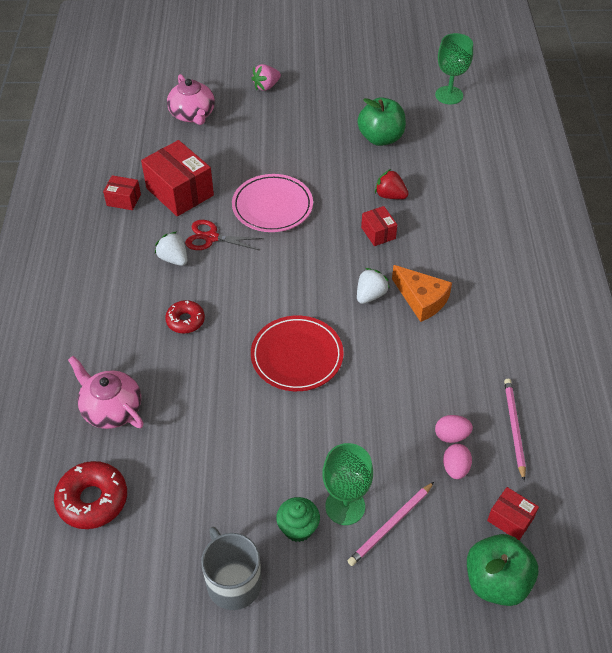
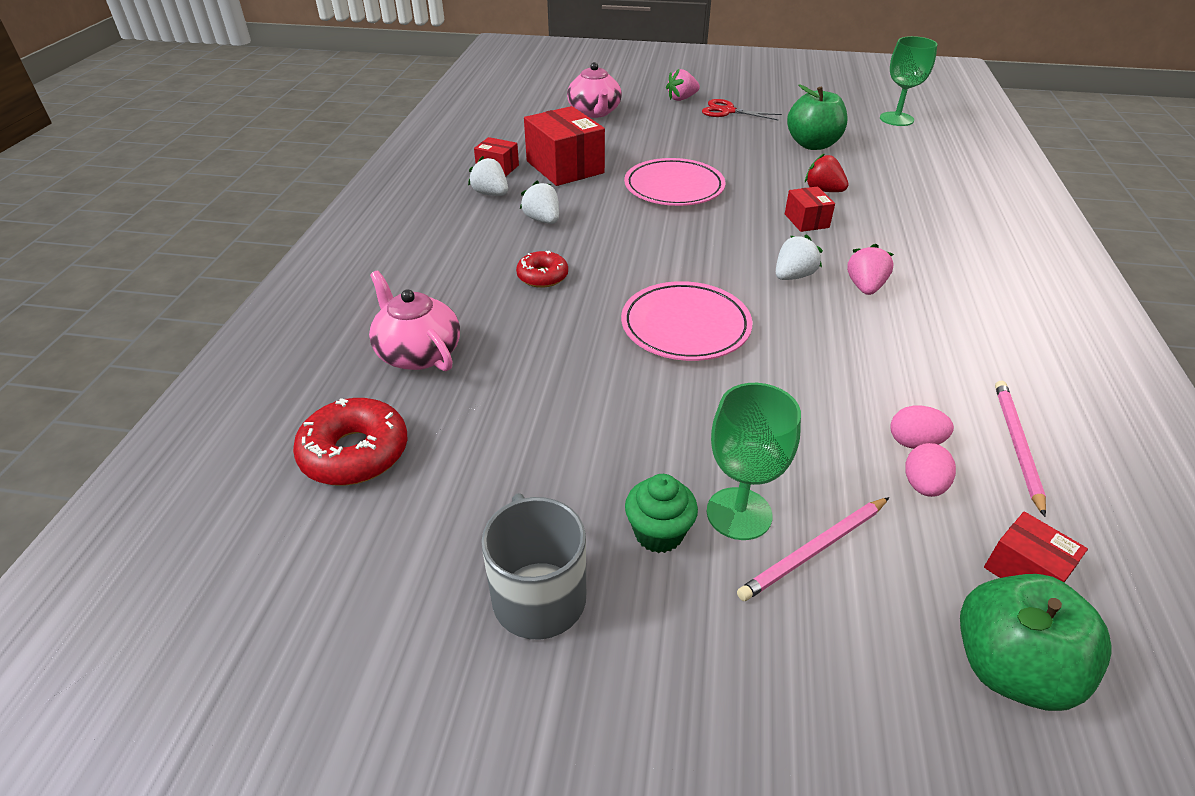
camera: 10 degrees right, 10 degrees down
(125, 233) = (491, 194): none -> white strawberry
(211, 237) = (593, 206): red scissors -> red scissors (727, 111)
(297, 356) = (685, 326): red plate -> pink plate
(421, 299) = (865, 287): orange cheese -> pink strawberry

